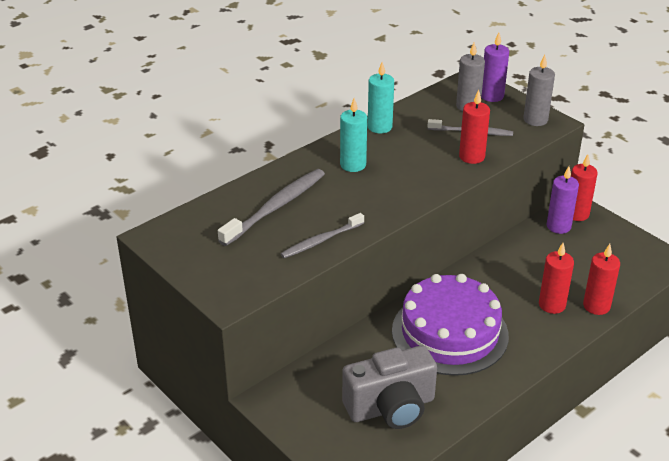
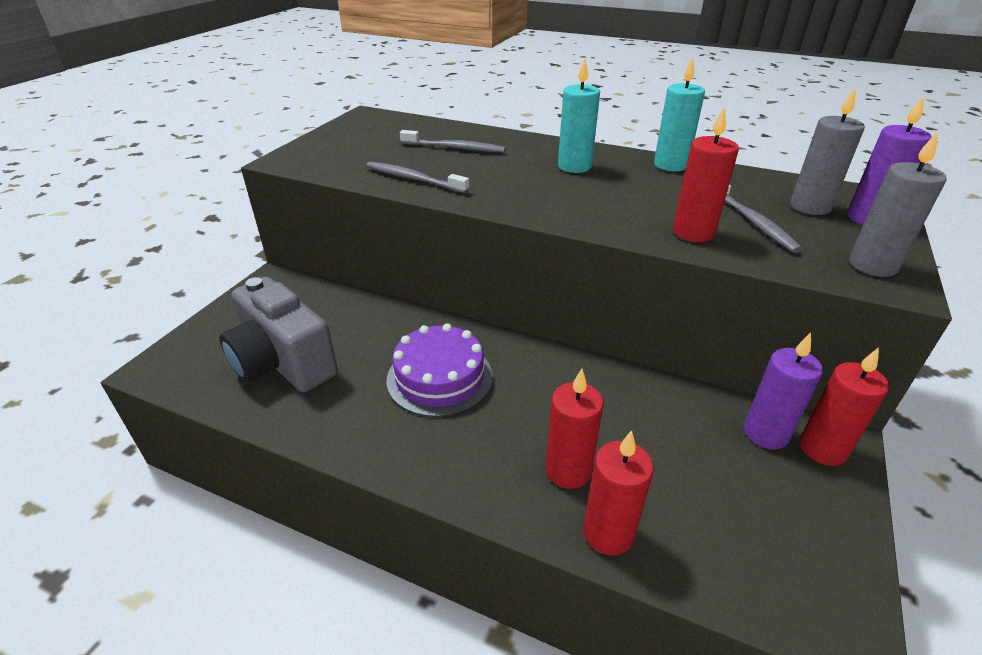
camera: 65 degrees right, 0 degrees up
(276, 207) = (455, 148): grey toothbrush -> grey toothbrush, size x0.63
(450, 333) = (439, 377): purple cake -> purple cake, size x0.65

